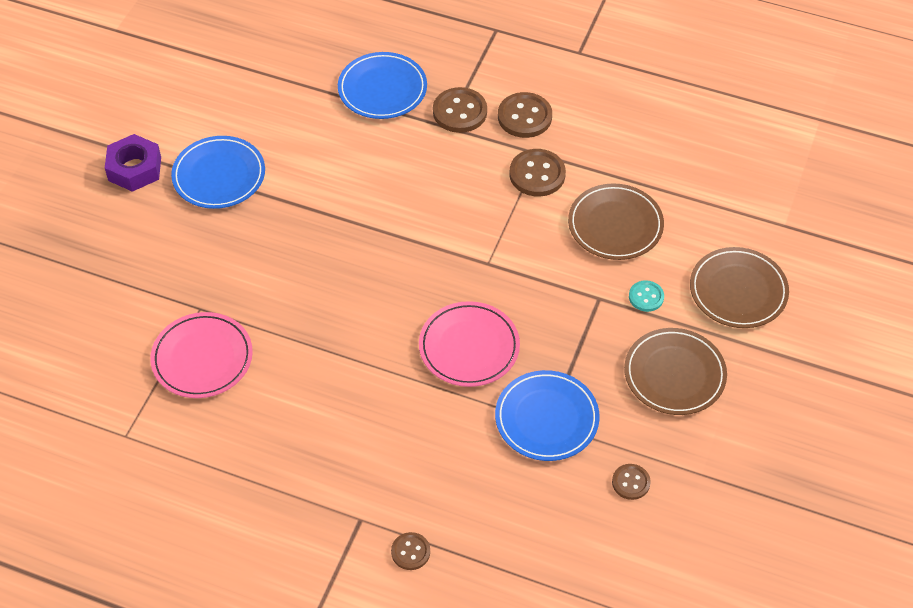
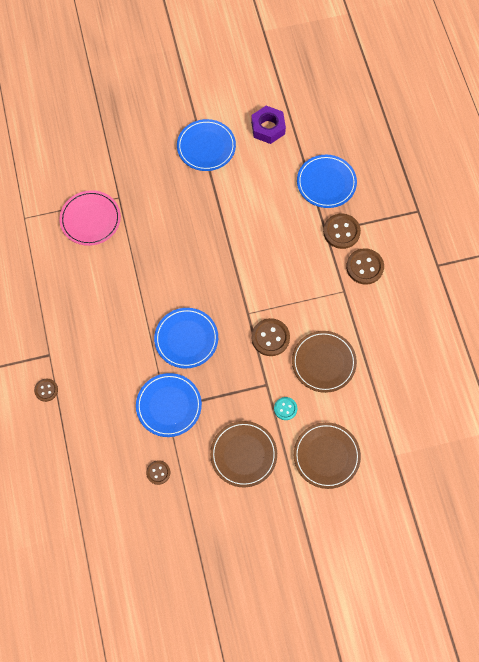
camera: 55 degrees right, 15 degrees up
(135, 169) = (181, 106): purple nut -> purple nut (268, 128)
(469, 347) = (186, 339): pink plate -> blue plate
(537, 174) = (328, 299): brown button -> brown button (270, 338)

